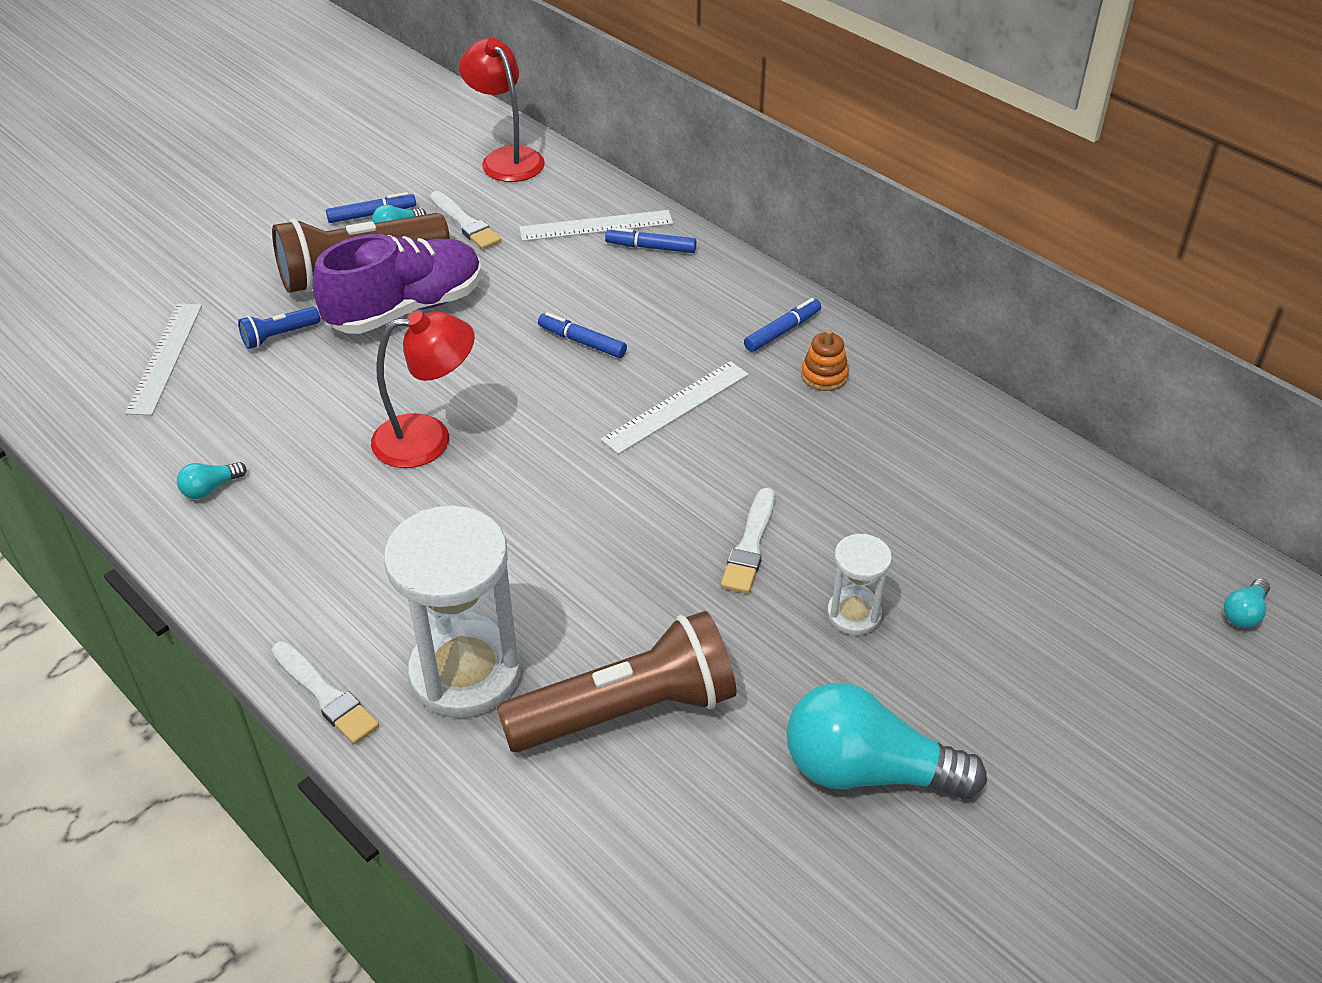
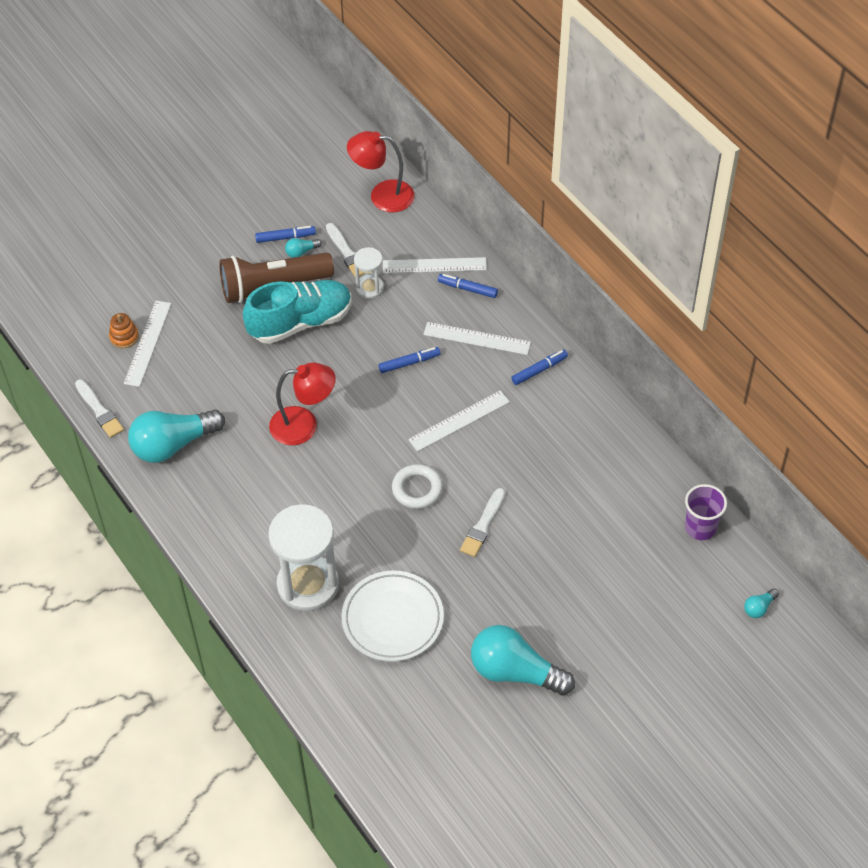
camera: 10 degrees right, 10 degrees up
(210, 488) = (173, 445): turquoise light bulb -> turquoise light bulb, size x2.41
(279, 336) = (218, 334): blue flashlight -> none
(325, 695) = (231, 587): white brush -> white brush (99, 410)
(406, 309) = (300, 322): purple shoe -> turquoise shoe
(506, 158) = (382, 195): red lamp -> red lamp turned 60 degrees counterclockwise
(582, 342) = (409, 363): blue marker -> blue marker turned 120 degrees clockwise
(627, 710) = (392, 619): brown flashlight -> white plate
(629, 506) = (417, 489): none -> white ring
(678, 303) = (477, 338): none -> white ruler
(824, 376) = (557, 409): orange stacking toy -> orange stacking toy (124, 337)
(854, 614) = (532, 578): white hourglass -> white hourglass (370, 288)
(1101, 508) = (700, 528): none -> purple cup

